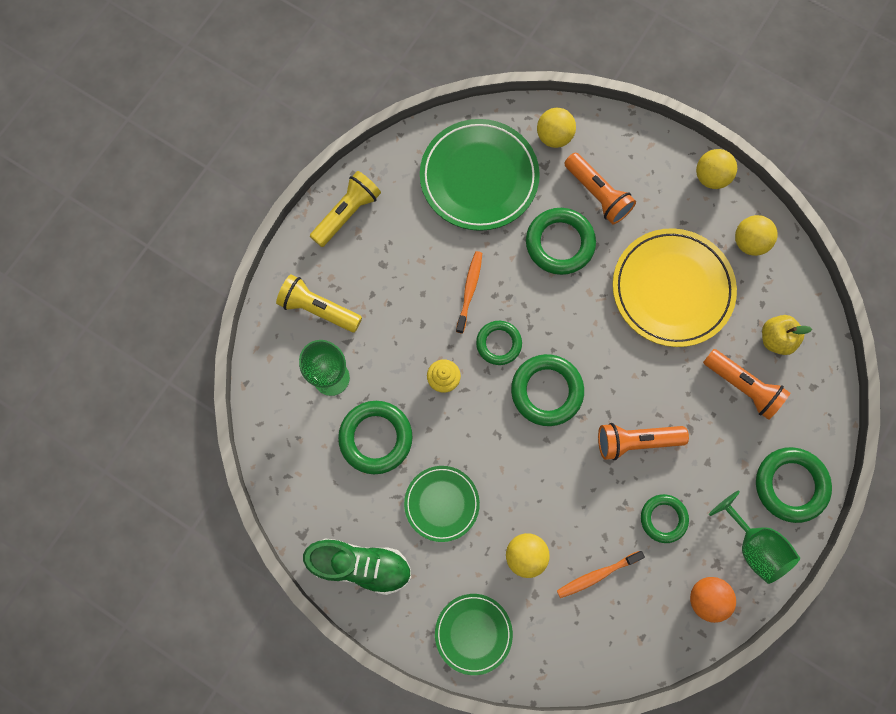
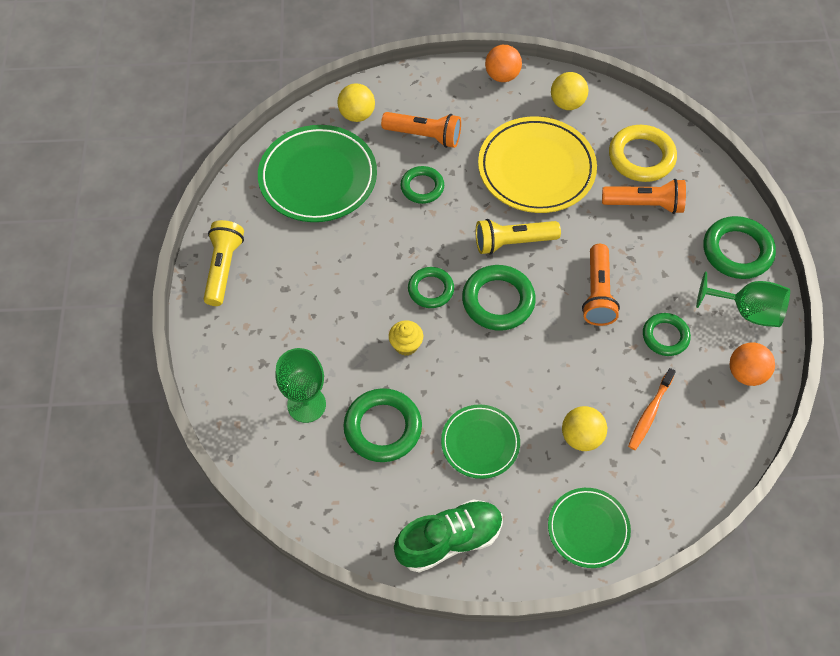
camera: 35 degrees left, 15 degrees down
(318, 309) = (253, 357): yellow flashlight -> yellow flashlight (512, 242)
(469, 290) = (375, 264): orange toothbrush -> none
(559, 243) = (422, 187): green ring -> green ring, size x0.64
(635, 441) = (598, 293): orange flashlight -> orange flashlight turned 45 degrees counterclockwise
(710, 177) = (502, 76): yellow ball -> orange ball
(775, 339) = (641, 157): yellow apple -> yellow ring

